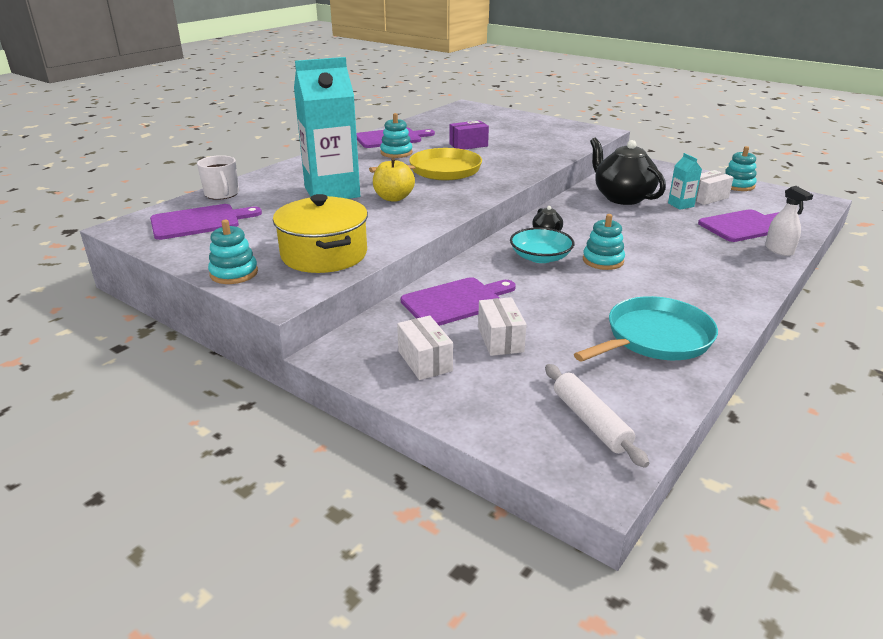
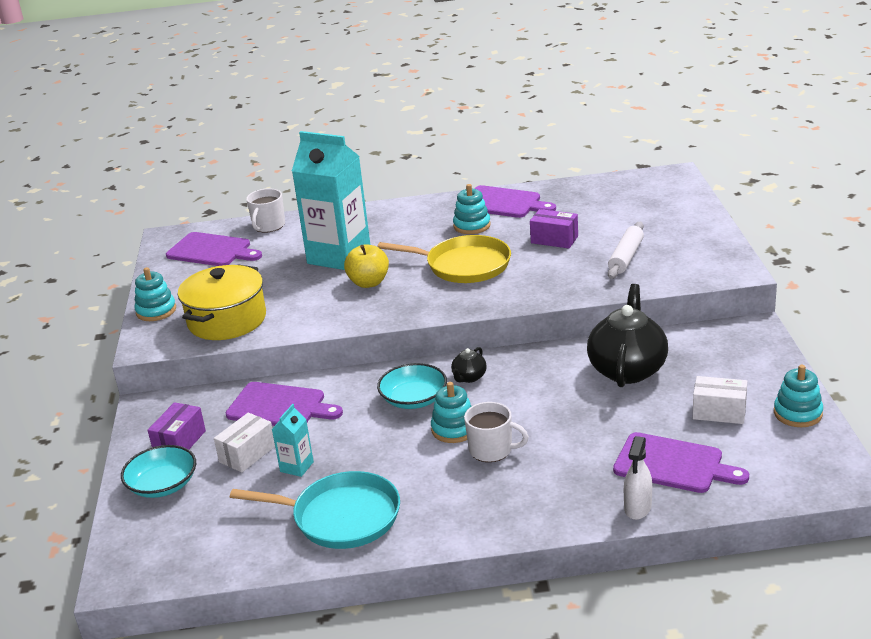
camera: 50 degrees right, 0 degrees up
(425, 361) = (180, 442): white box -> purple box
(479, 395) = (163, 485): none -> turquoise bowl
(590, 421) = (182, 543): white rolling pin -> white rolling pin (626, 257)
(648, 260) = (492, 450): none -> white mug
(680, 205) = (667, 407): turquoise carton -> turquoise carton (297, 467)

